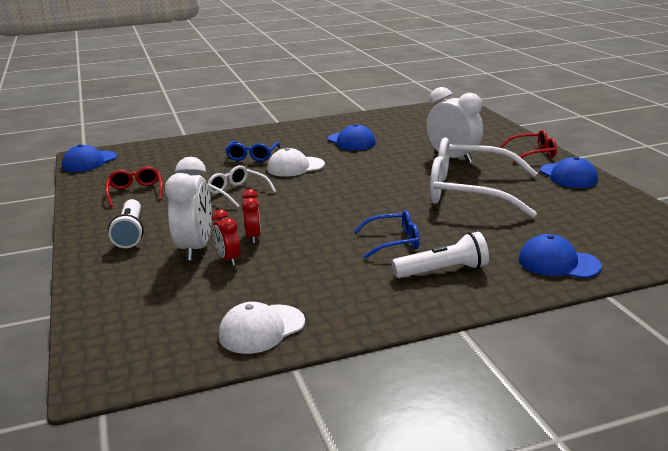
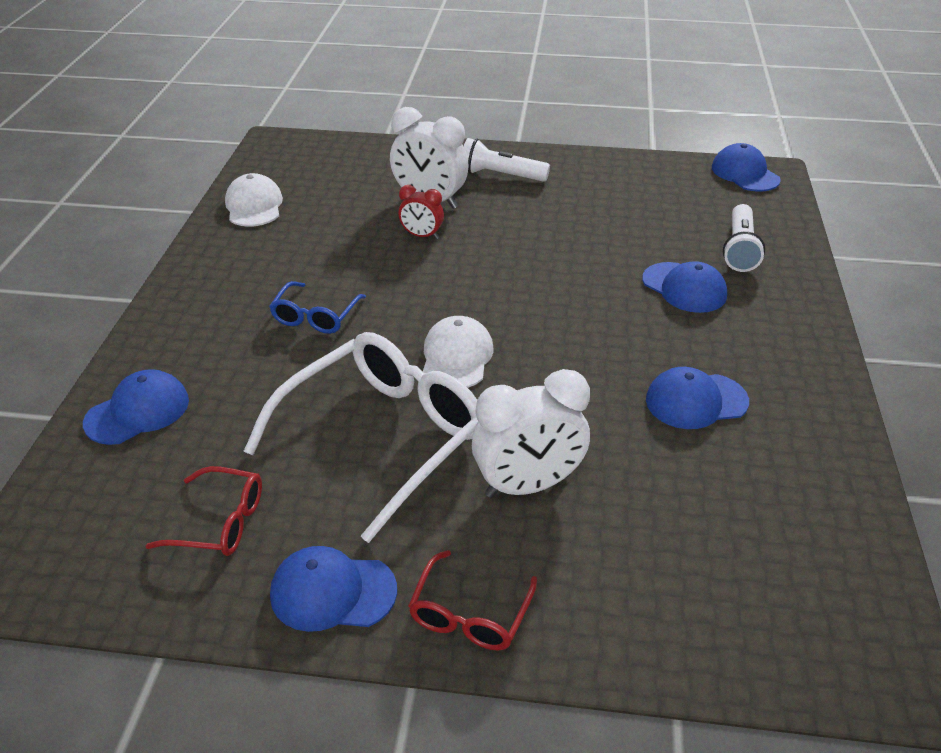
camera: 115 degrees right, 15 degrees up
(135, 192) = (613, 190): red glasses -> red glasses (221, 522)
(228, 259) = (388, 213): red clock -> none
(237, 192) = (556, 250): white glasses -> none
(252, 156) = (684, 288): blue glasses -> blue cap
(295, 167) = (612, 313): white cap -> white cap (457, 357)
(443, 271) = (223, 324): white flashlight -> white flashlight (739, 249)

